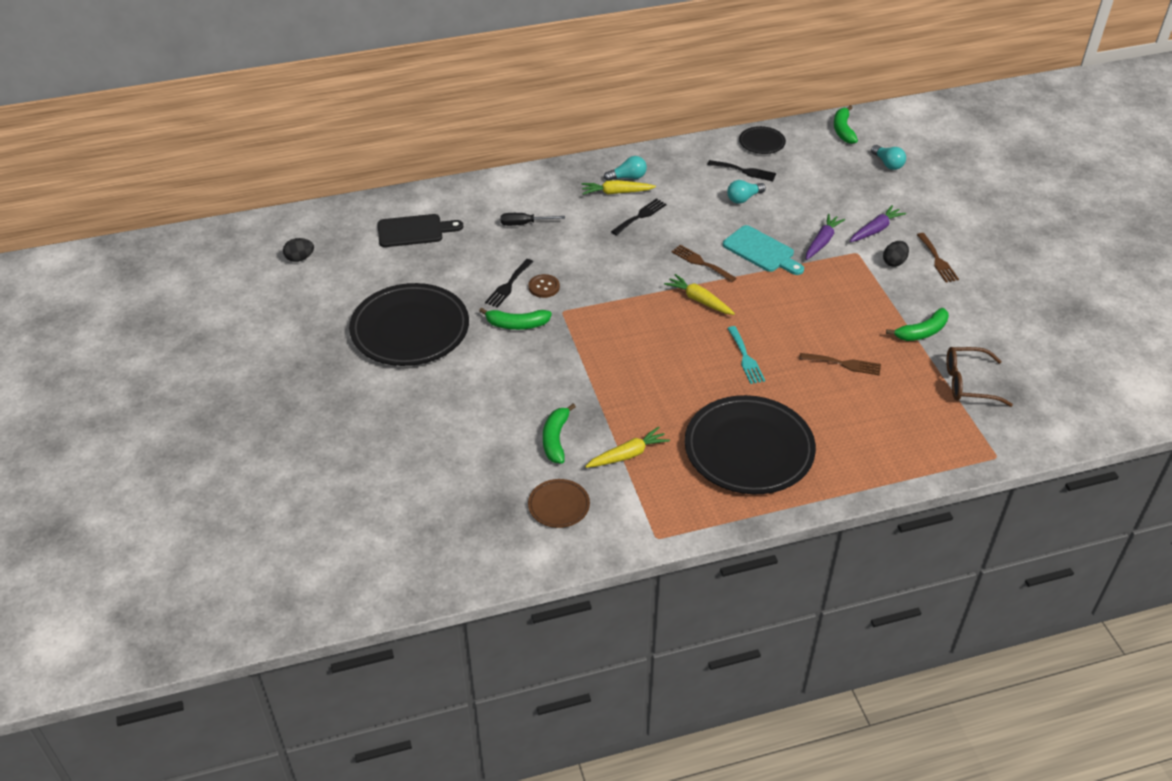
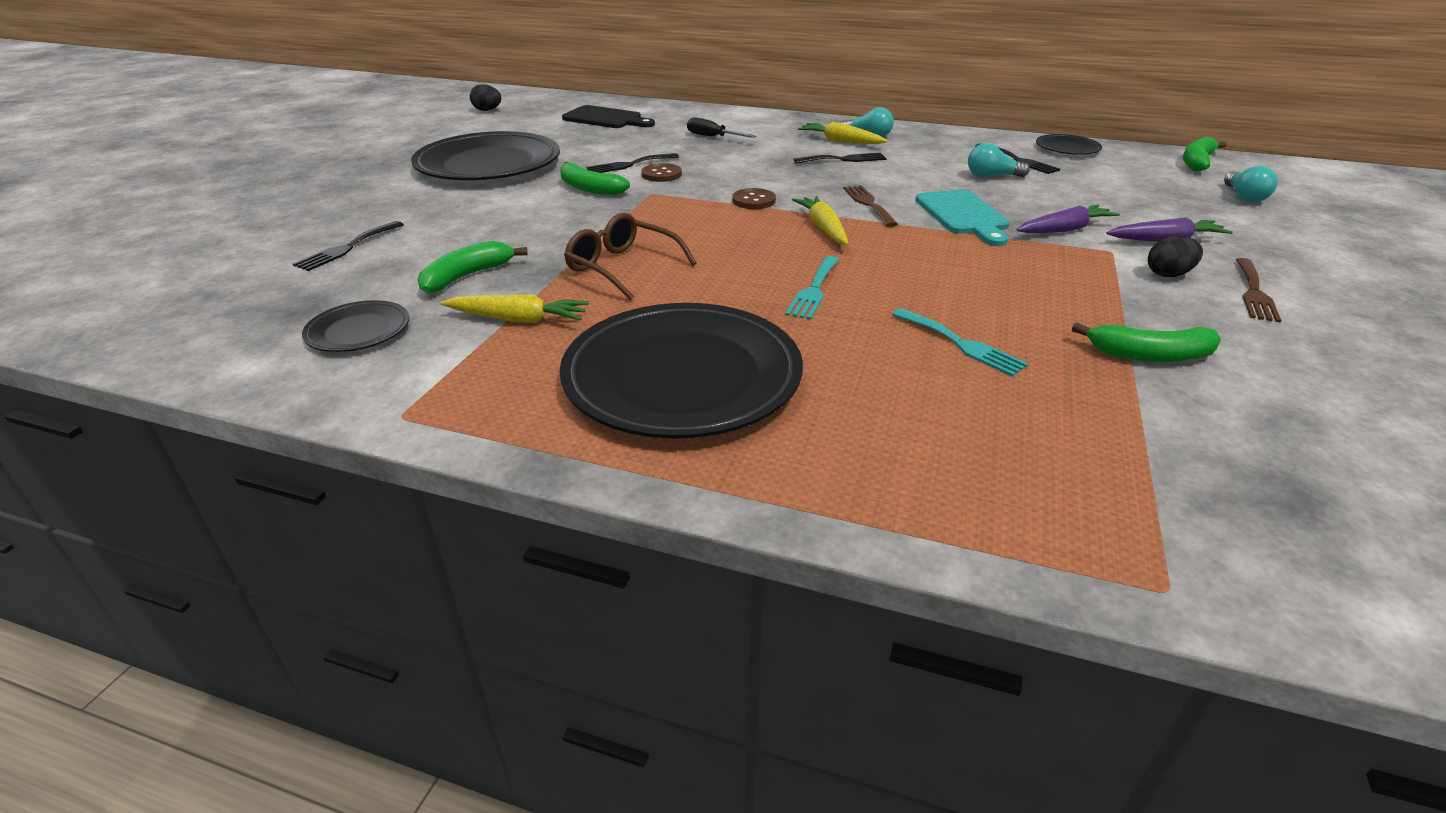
camera: 35 degrees right, 10 degrees down
(448, 454) = (347, 248): none -> black fork
(559, 505) = (358, 331): brown plate -> black plate
(633, 290) = (753, 201): none -> brown button
(844, 364) = (961, 344): brown fork -> turquoise fork
(969, 383) = (1194, 448): brown glasses -> brown glasses (623, 267)

